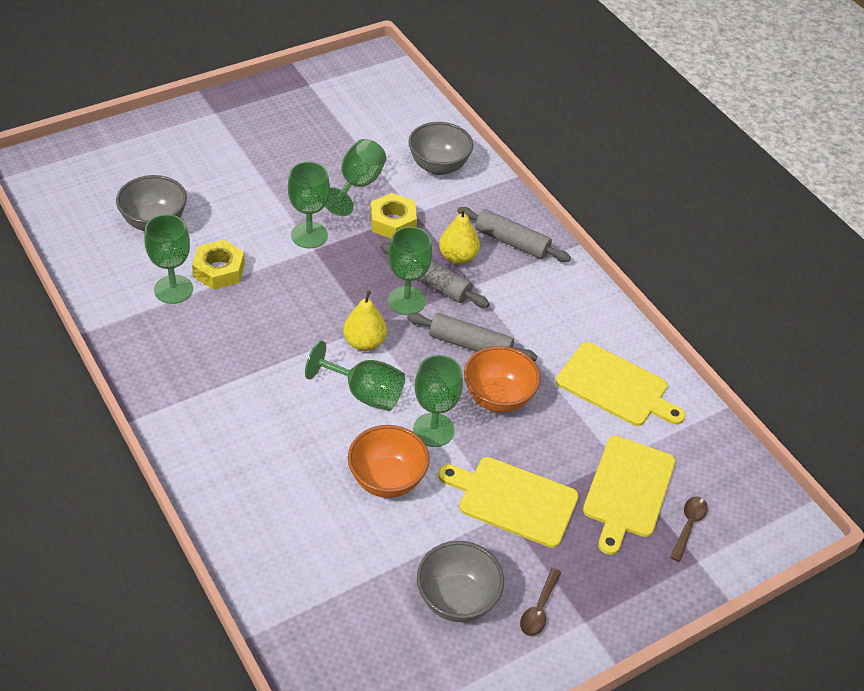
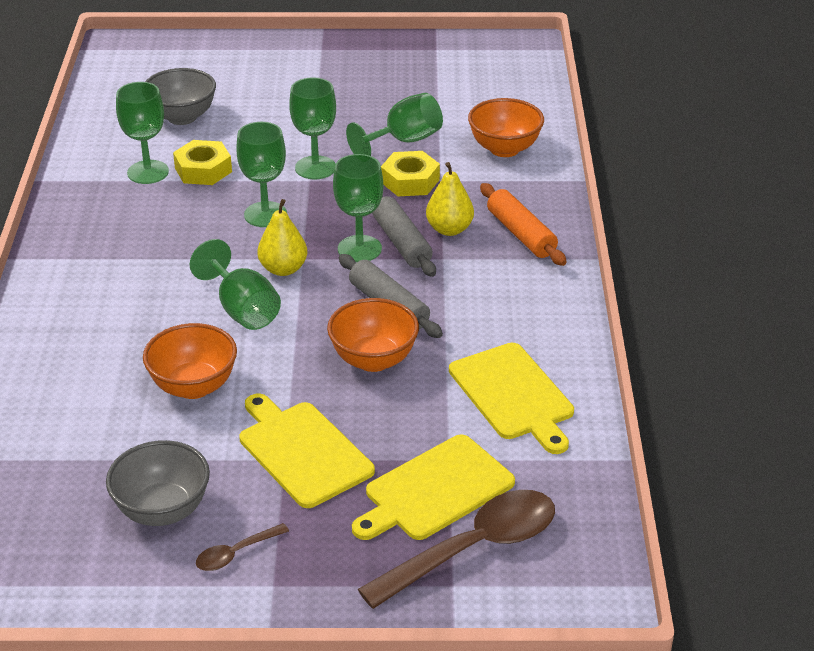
camera: 35 degrees right, 10 degrees down
(433, 430) = (280, 363): green goblet -> green goblet (265, 214)
(438, 166) = (504, 149): grey bowl -> orange bowl
(512, 242) = (521, 234): grey rolling pin -> orange rolling pin
(688, 525) = (473, 549): brown spoon -> brown spoon, size x2.20

